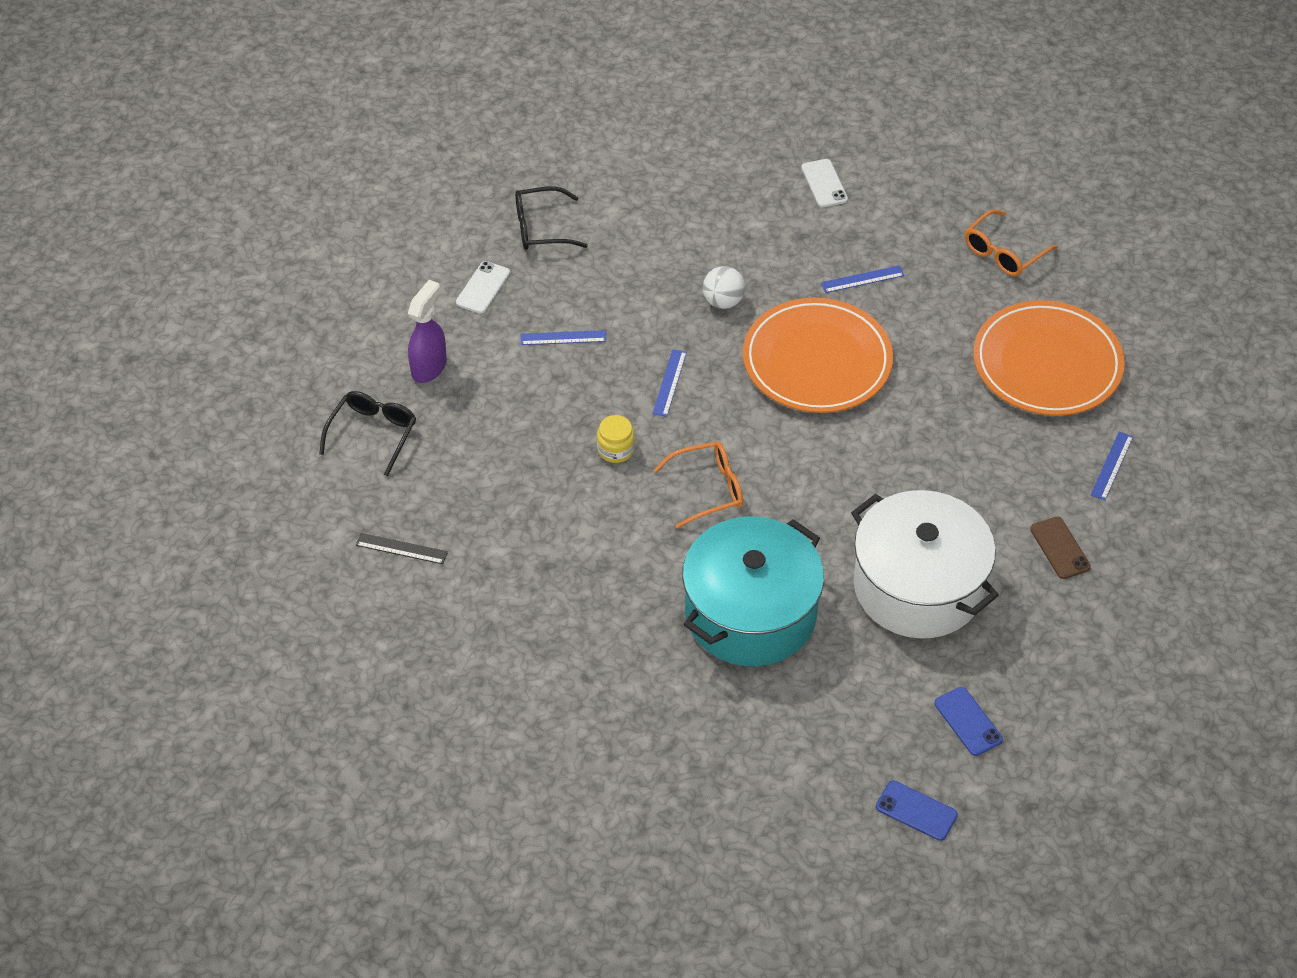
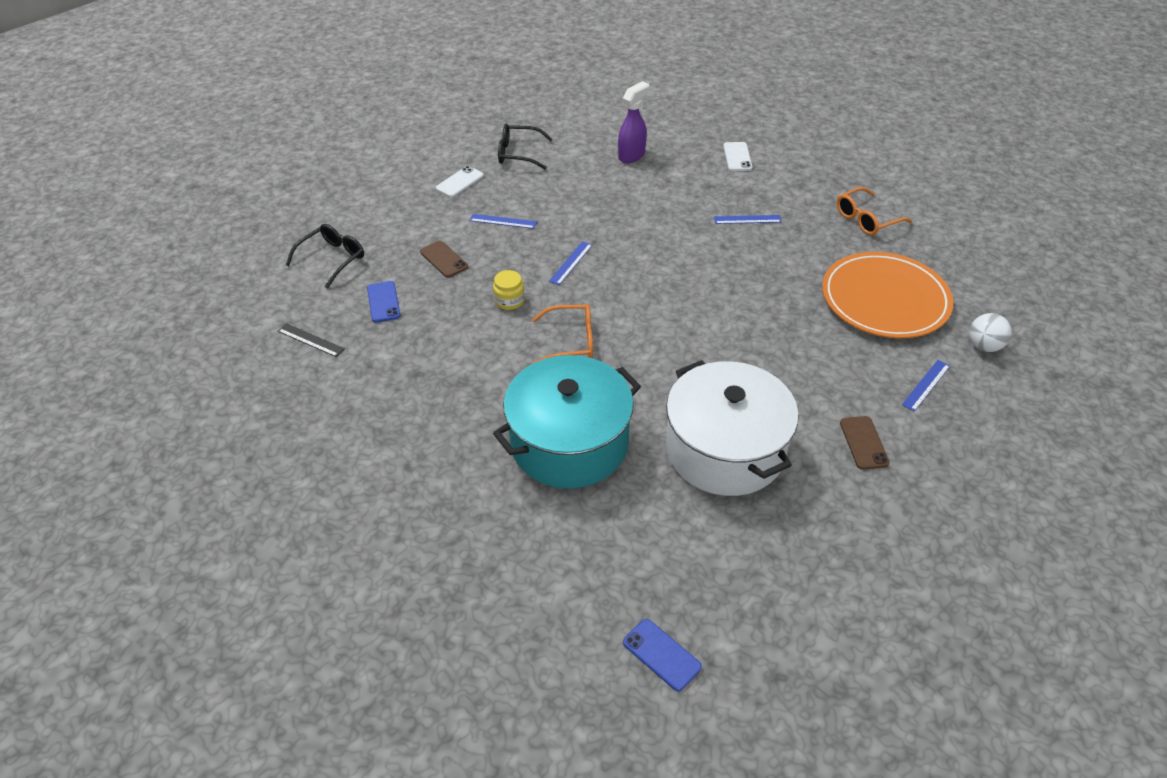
camera: 15 degrees right, 5 degrees down
(429, 367) = (396, 224): purple spray bottle -> purple spray bottle (632, 155)
(512, 407) = (444, 259): none -> brown phone
(723, 301) = (633, 217): white ball -> white ball (984, 346)
(817, 361) = (693, 267): orange plate -> none
(968, 721) = (737, 579): blue phone -> blue phone (383, 302)

